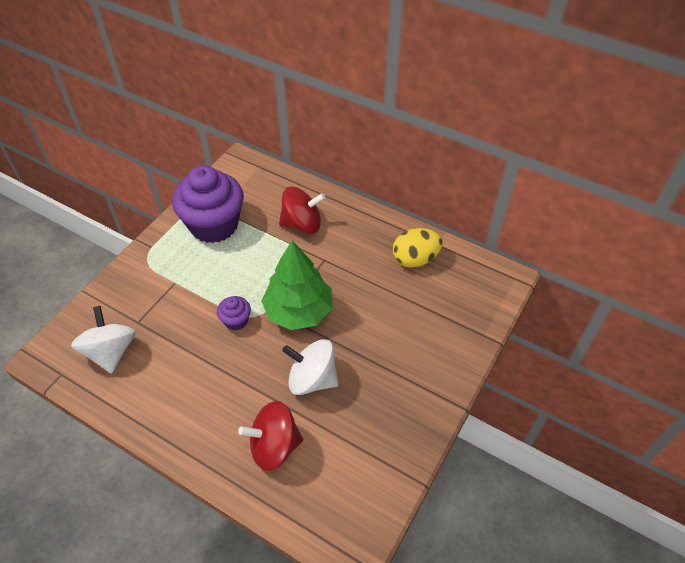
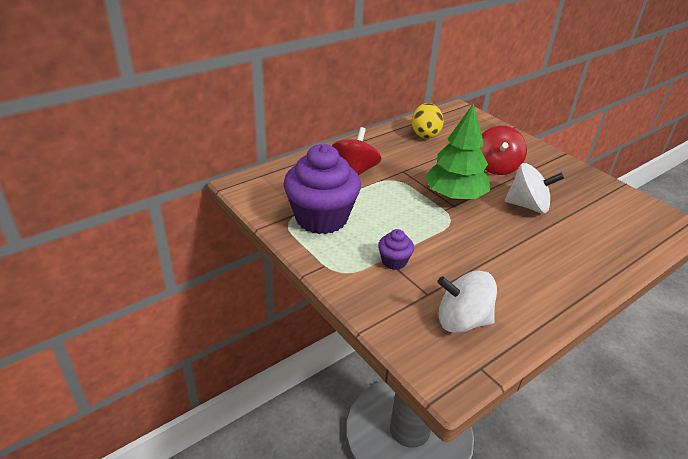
camera: 70 degrees left, 15 degrees down
(236, 321) = (452, 230): purple cupcake -> purple cupcake (394, 261)
(274, 446) = (590, 239): red spinning top -> red spinning top (496, 167)
(312, 379) = (528, 206): white spinning top -> white spinning top turned 120 degrees counterclockwise

